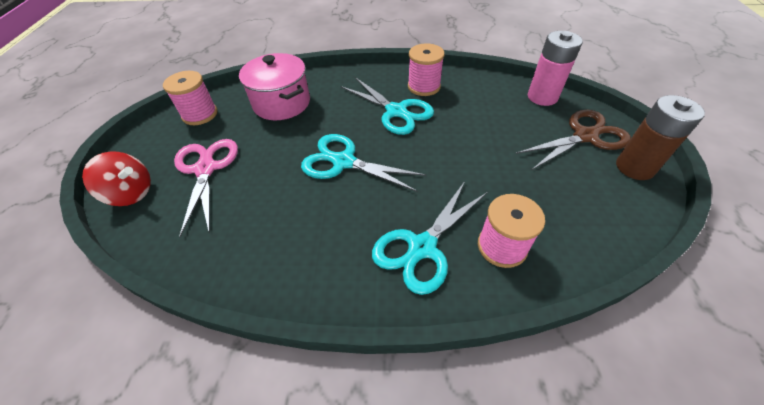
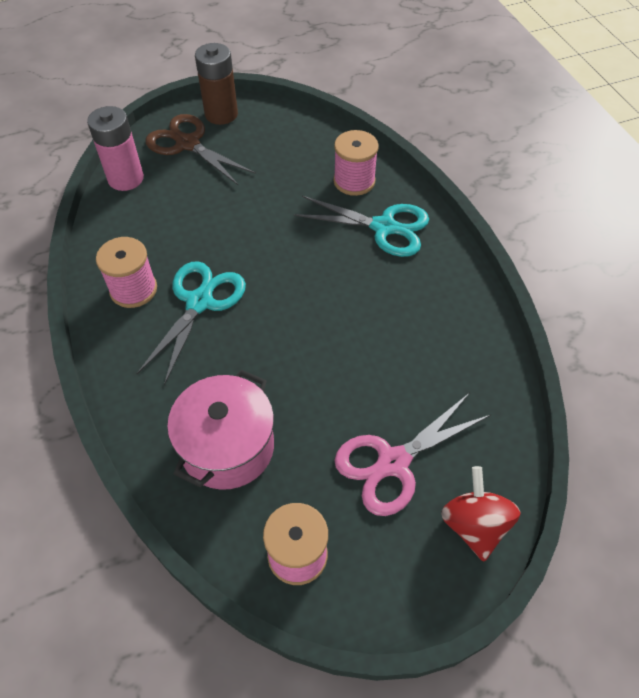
camera: 115 degrees left, 5 degrees up
(344, 162) = (312, 321): turquoise scissors -> none

